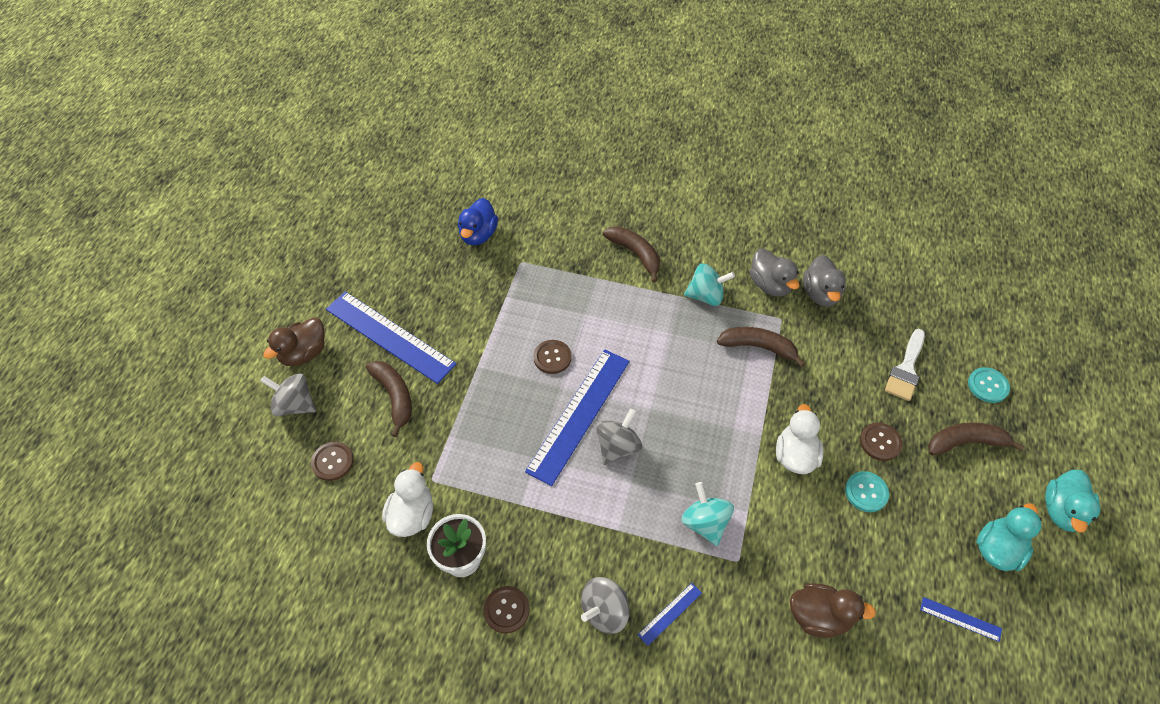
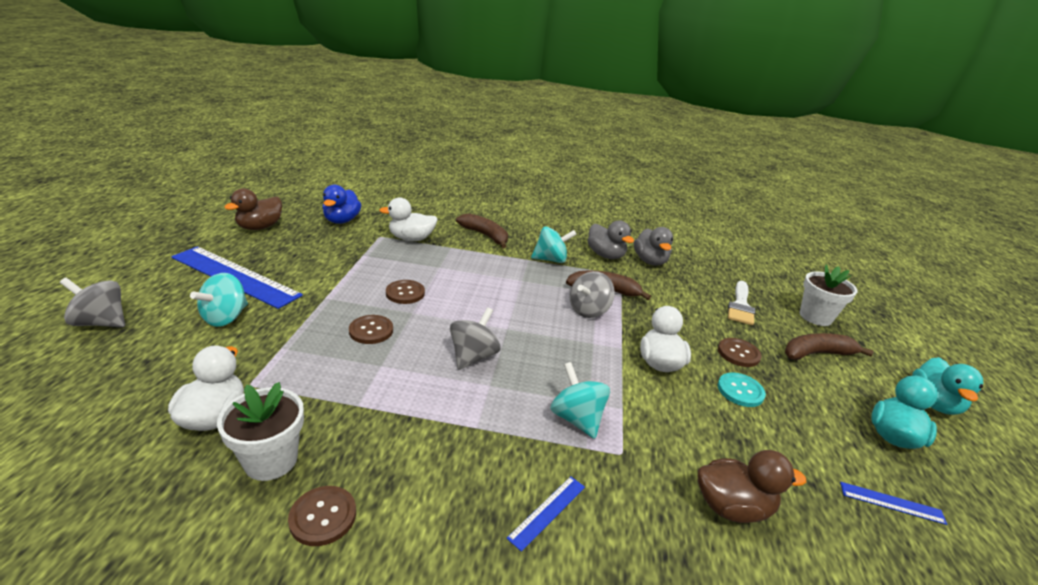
camera: 10 degrees left, 25 degrees down
(304, 353) = (132, 285): brown duck -> brown duck (260, 227)
(332, 462) = (127, 369): brown button -> brown button (371, 331)
(394, 397) = (225, 317): brown banana -> turquoise spinning top
(554, 265) = (411, 239): none -> white duck
(579, 414) = (431, 332): blue ruler -> none
(605, 611) = (461, 512): grey spinning top -> grey spinning top (588, 310)
(987, 386) = (815, 317): turquoise button -> white flower pot

